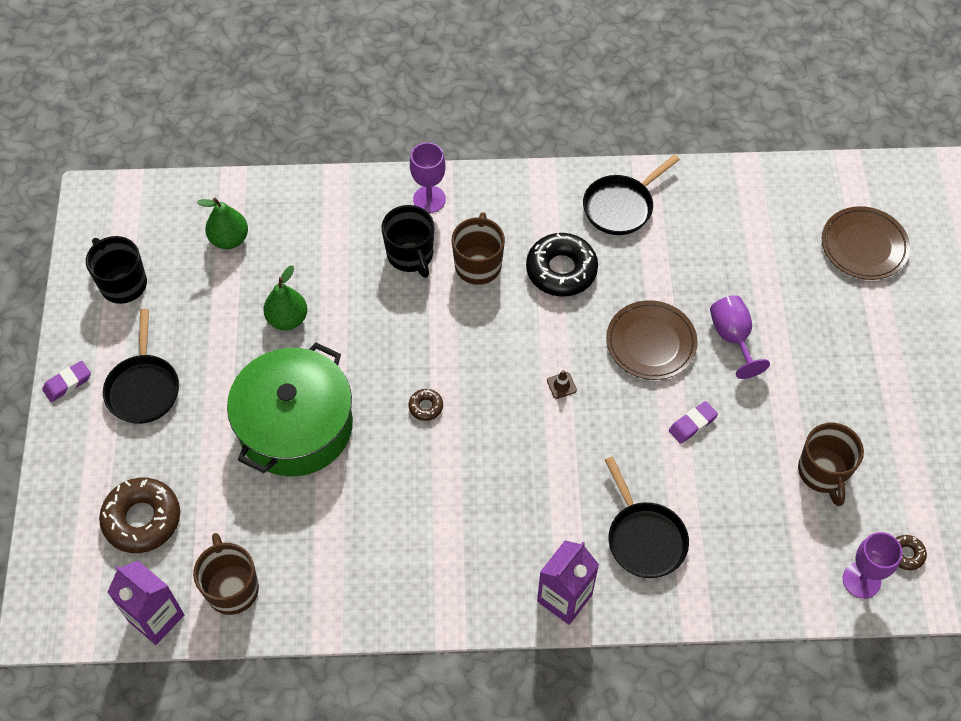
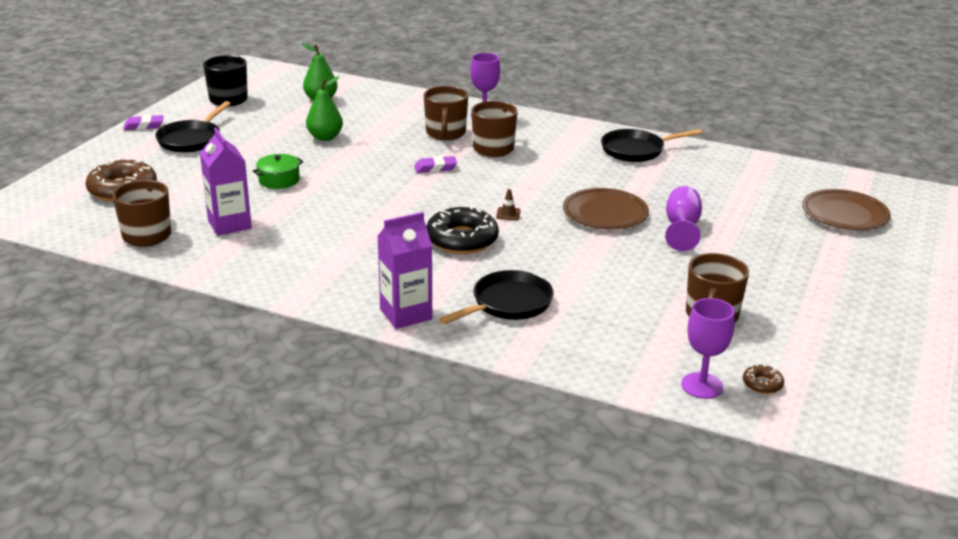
camera: 25 degrees right, 30 degrees down
(156, 618) = (78, 232): purple carton -> purple carton (229, 224)
(295, 426) = (279, 180): green pot -> green pot, size x0.41
(410, 255) = (445, 133): black mug -> brown mug
(426, 407) = (387, 196): brown donut -> none
(561, 270) = (559, 165): black donut -> black donut (462, 239)
(644, 538) = (508, 304): black pan -> black pan turned 135 degrees counterclockwise
(692, 424) = (606, 260): purple eraser -> purple eraser (435, 168)

